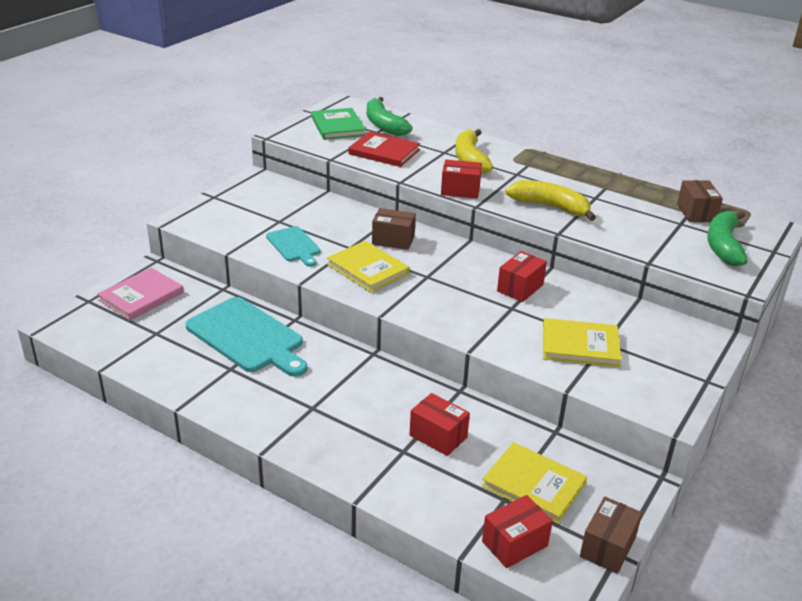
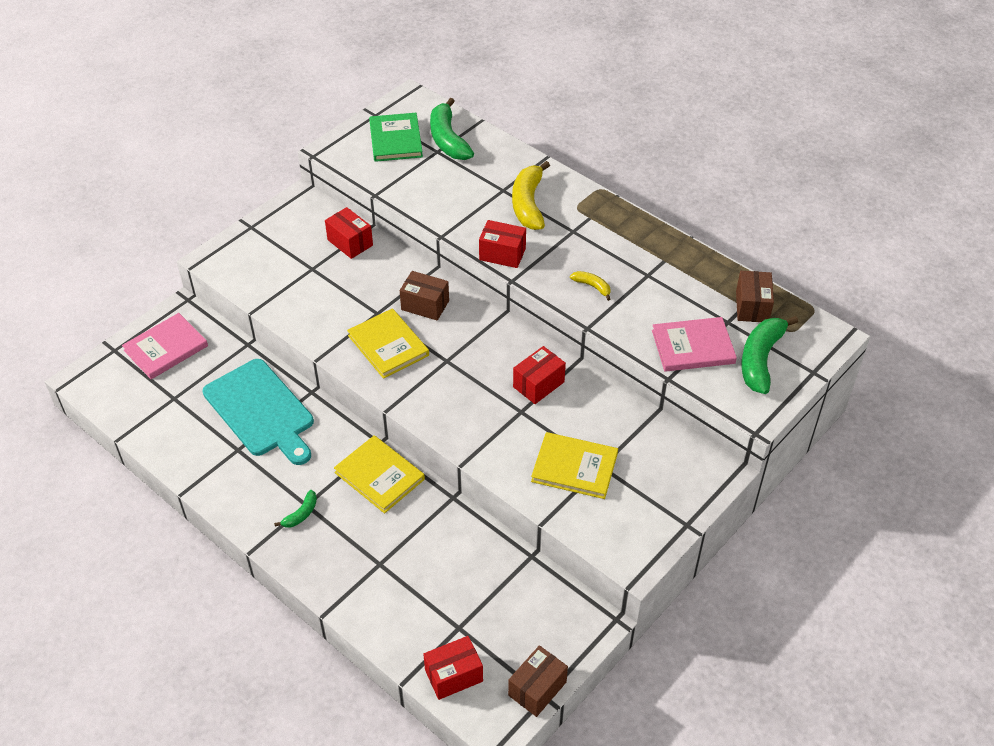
camera: 10 degrees right, 15 degrees up
(294, 245) = (320, 306): turquoise cutting board -> none
(309, 416) = (301, 514): none -> green banana
(384, 152) = (436, 186): red book -> none
(438, 436) = (417, 550): red box -> red box (350, 242)
(533, 485) = (491, 614): yellow book -> yellow book (379, 476)
(550, 207) = (592, 286): yellow banana -> yellow banana, size x0.48
(659, 241) = (693, 347): none -> pink book

